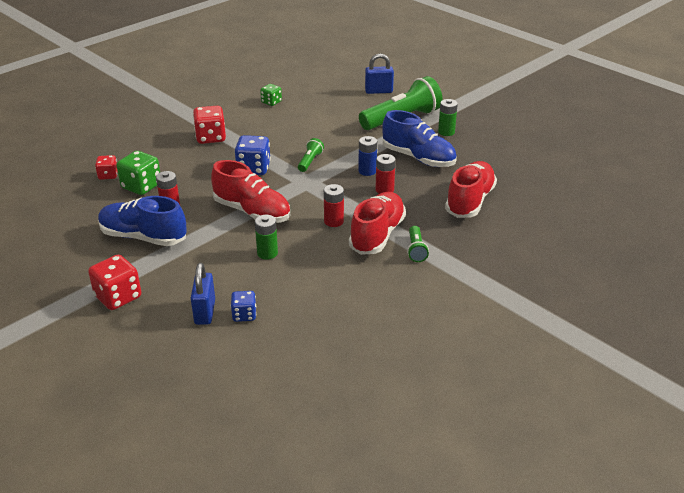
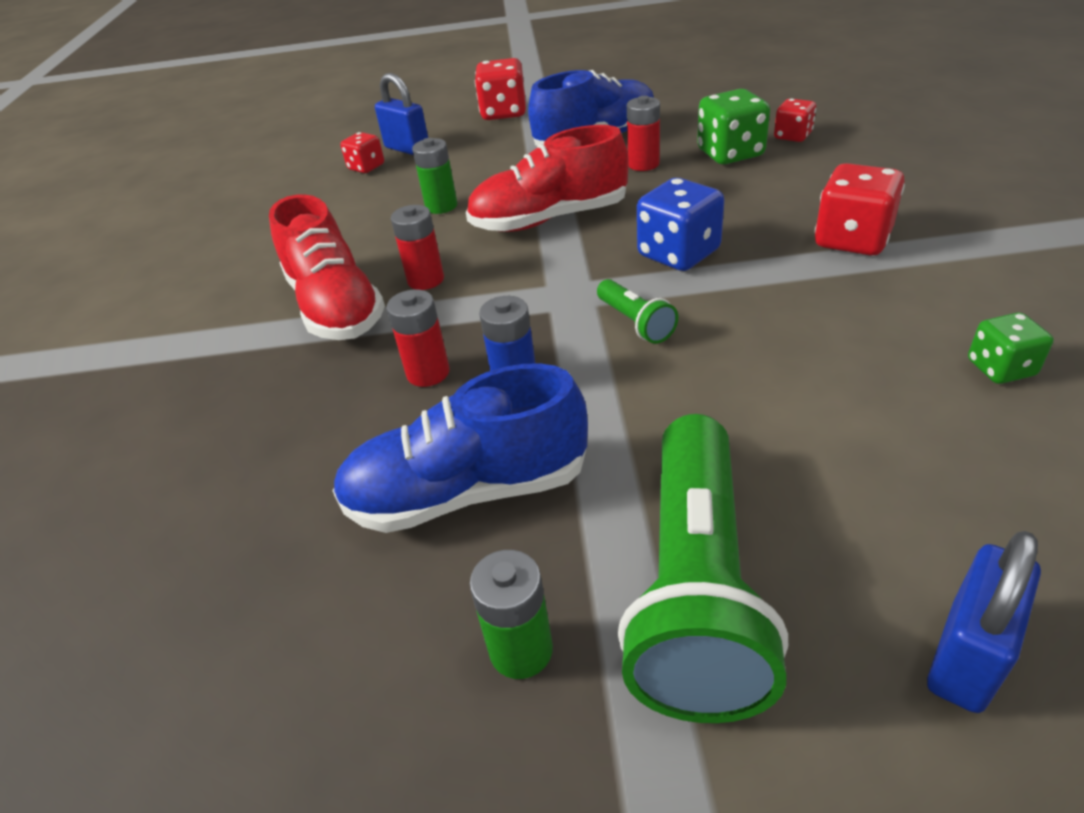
camera: 135 degrees right, 5 degrees up
(244, 315) = (366, 167): blue dice -> red dice
(416, 250) = (250, 327): green flashlight -> none
(470, 201) = (236, 471): red shoe -> none

